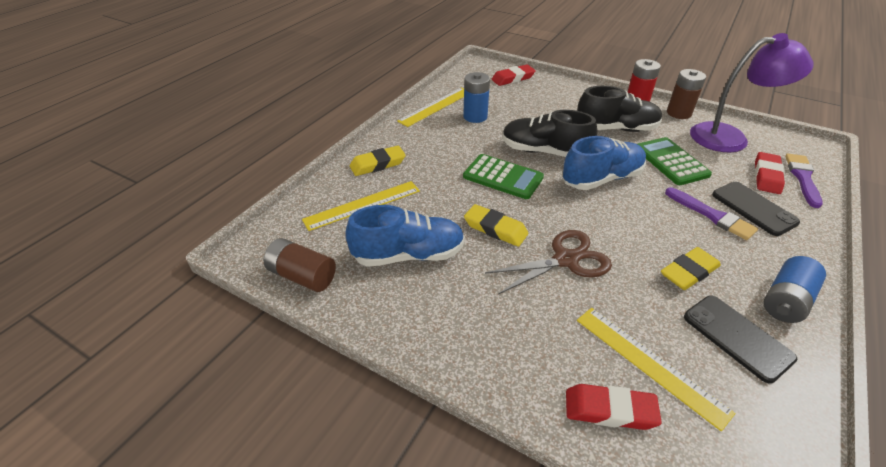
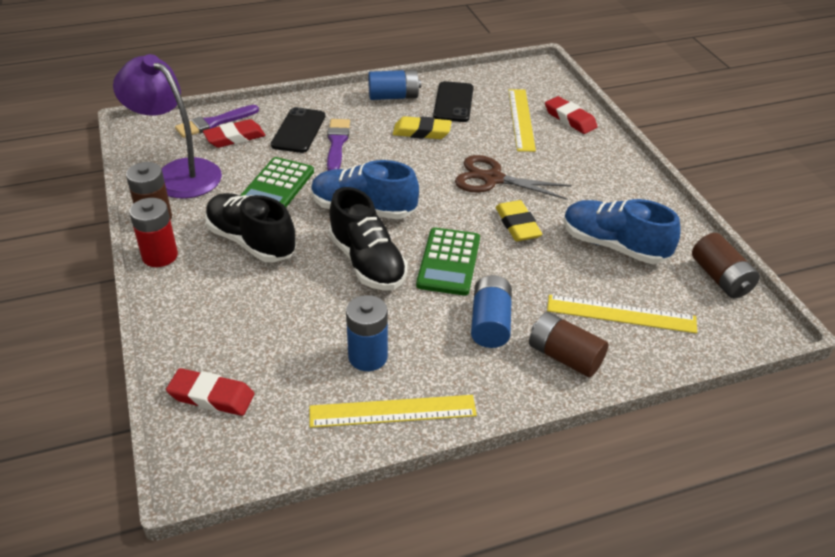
camera: 140 degrees left, 0 degrees up
(378, 164) = (564, 356): yellow eraser -> brown battery
(436, 159) = (490, 323): none -> blue battery
(503, 177) = (448, 262): green calculator -> green calculator turned 150 degrees counterclockwise

